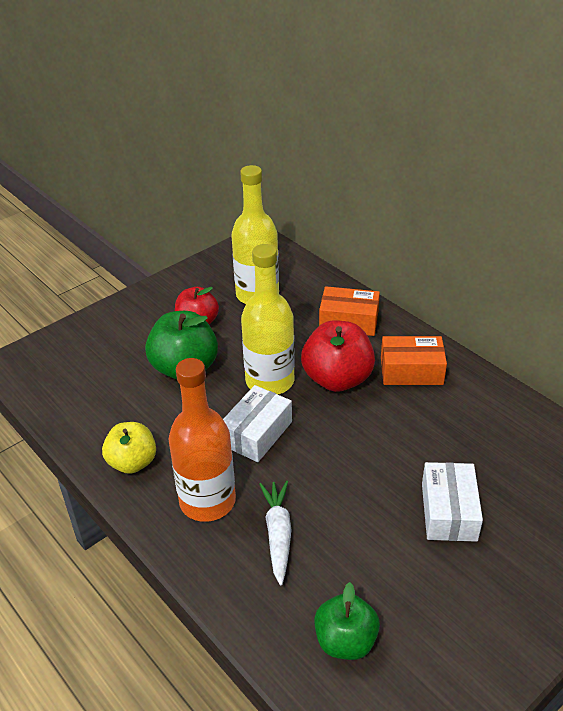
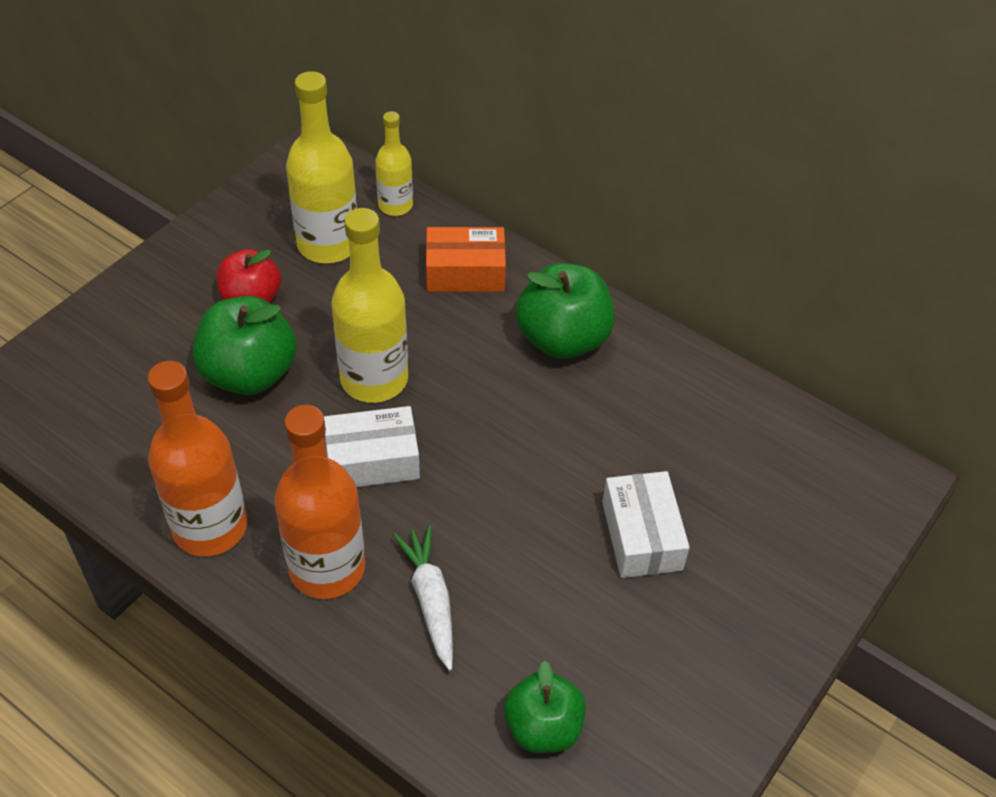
camera: 15 degrees left, 10 degrees up
(132, 462) = (210, 527): yellow apple -> orange bottle
(256, 433) = (372, 460): white box -> white box turned 60 degrees clockwise
(308, 276) = (395, 205): none -> yellow bottle
(337, 379) = (466, 364): red apple -> none
(411, 371) = (562, 339): orange box -> green apple

